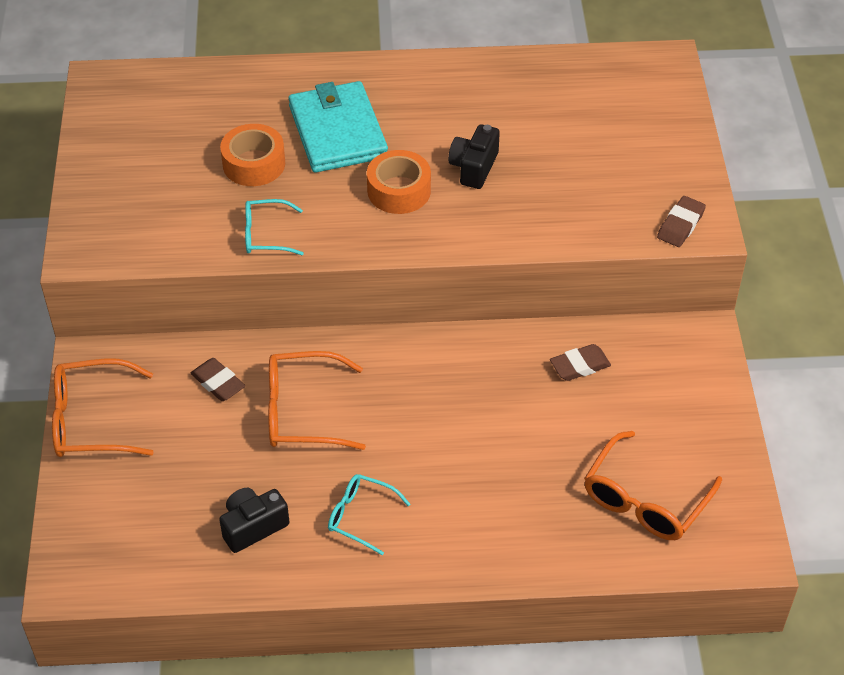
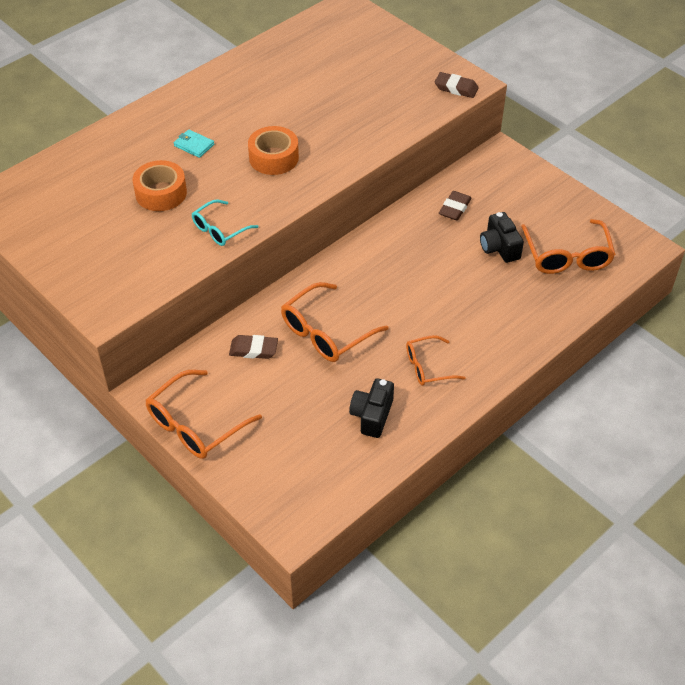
camera: 40 degrees left, 0 degrees up
(337, 131) = (194, 145): turquoise wallet -> turquoise wallet, size x0.40
(360, 516) = (428, 367): turquoise glasses -> orange glasses
(474, 167) = (304, 120): black camera -> black camera (499, 247)
(680, 225) = (456, 88): brown eraser -> brown eraser turned 60 degrees counterclockwise

